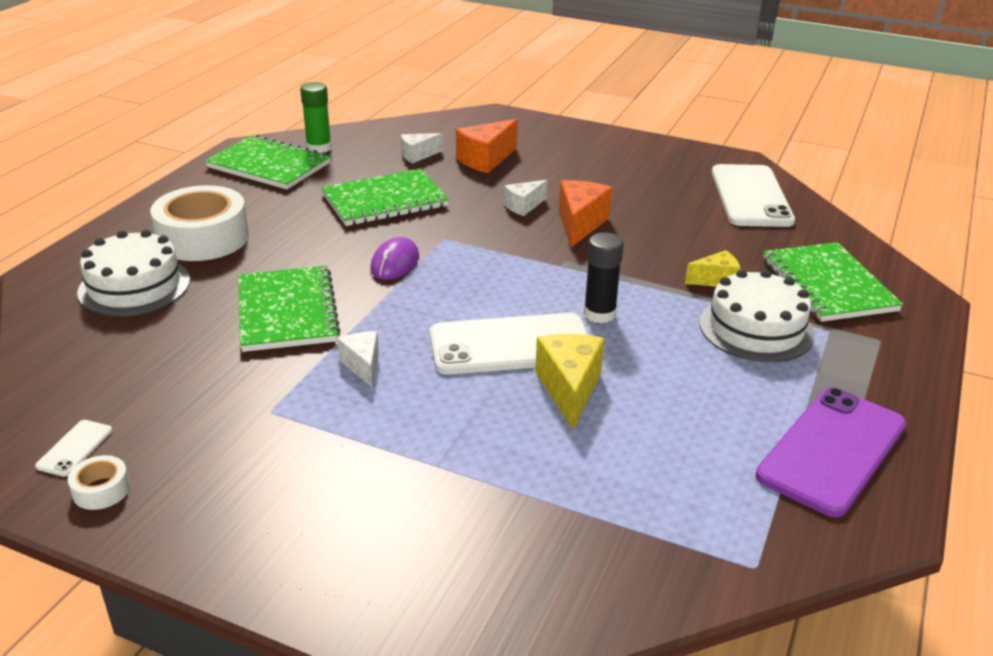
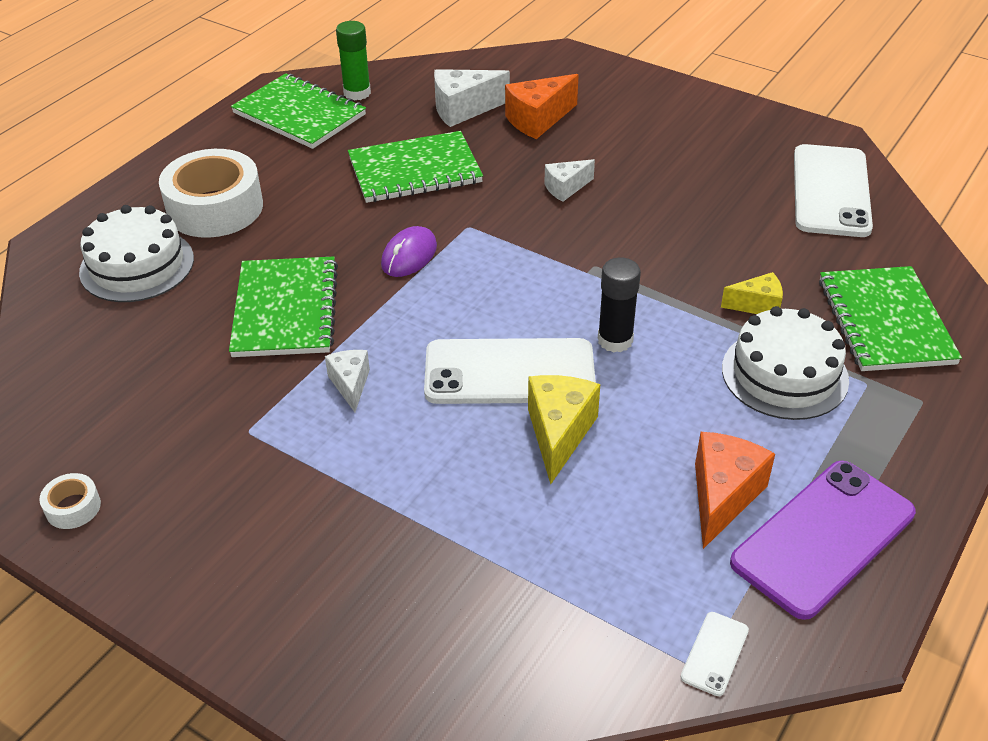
camera: 10 degrees right, 10 degrees up
(75, 448) = (54, 457): white phone -> white phone (714, 653)
(418, 155) = (463, 109): white cheese -> white cheese, size x1.61
(580, 224) = (623, 217): orange cheese -> orange cheese (722, 496)

